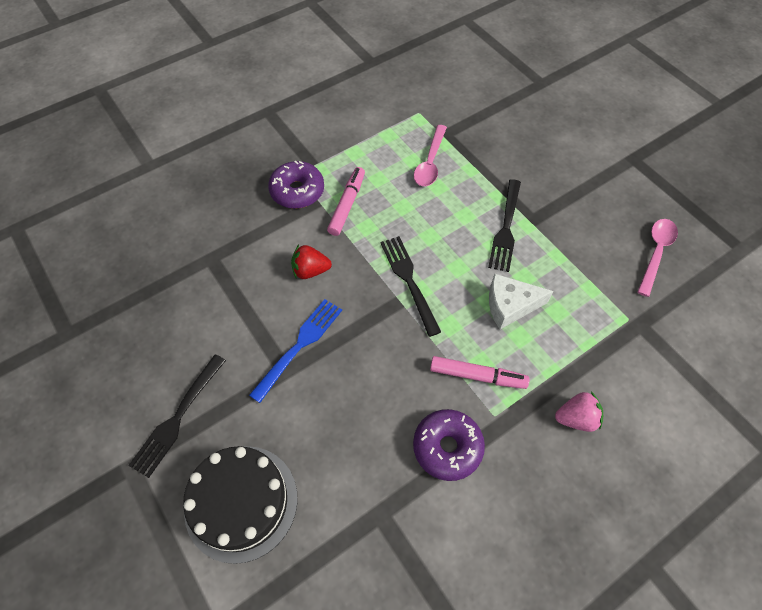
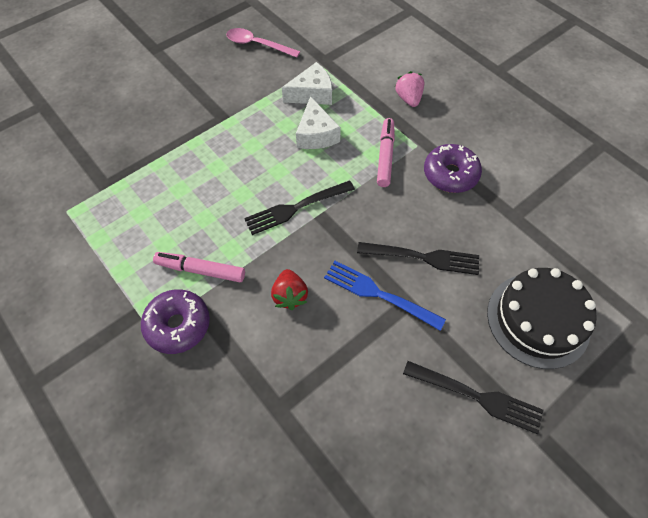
camera: 95 degrees left, 0 degrees up
(430, 162) = (145, 197): pink spoon -> none
(506, 228) = (233, 136): black fork -> black fork (423, 257)
(575, 306) = (312, 94): none -> white cheese

